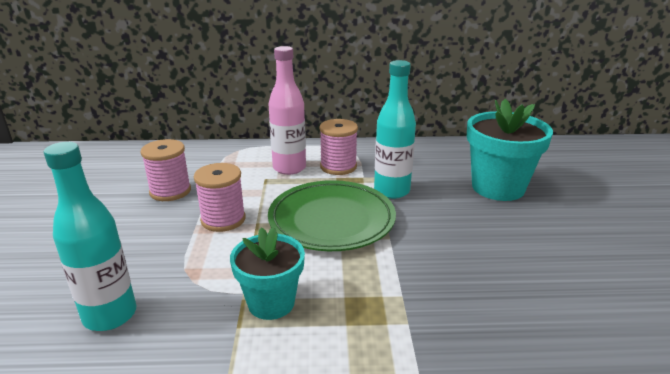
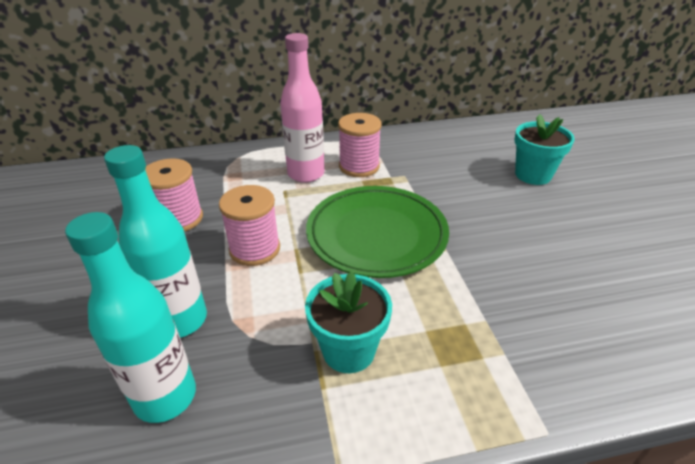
camera: 10 degrees left, 10 degrees up
(391, 191) = (427, 191): turquoise bottle -> turquoise bottle (180, 320)
(498, 187) = (533, 175): turquoise flower pot -> turquoise flower pot, size x0.65

